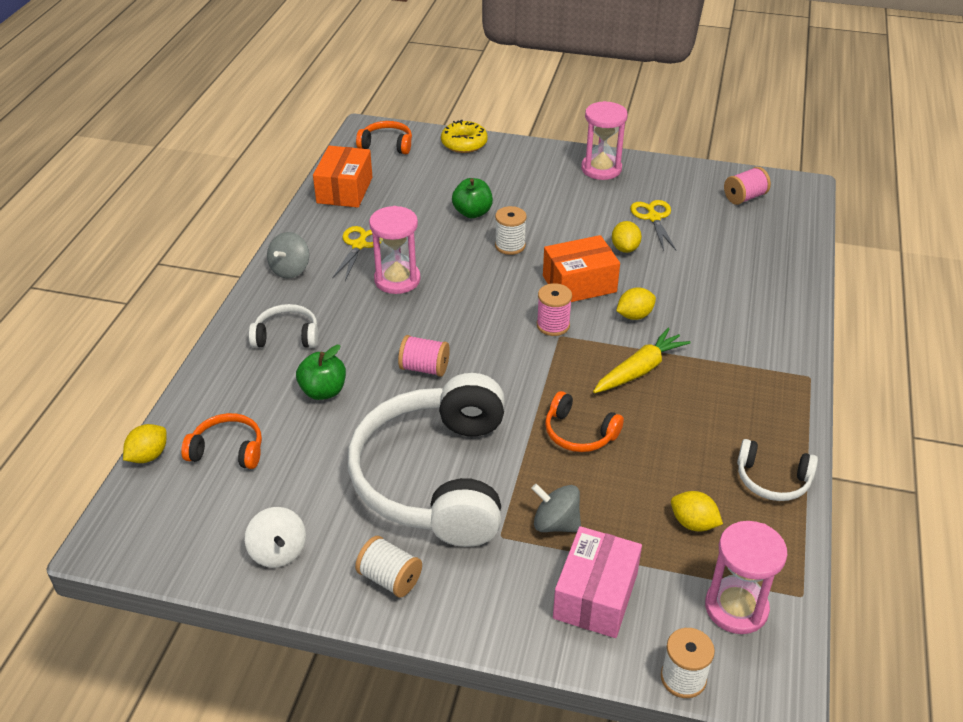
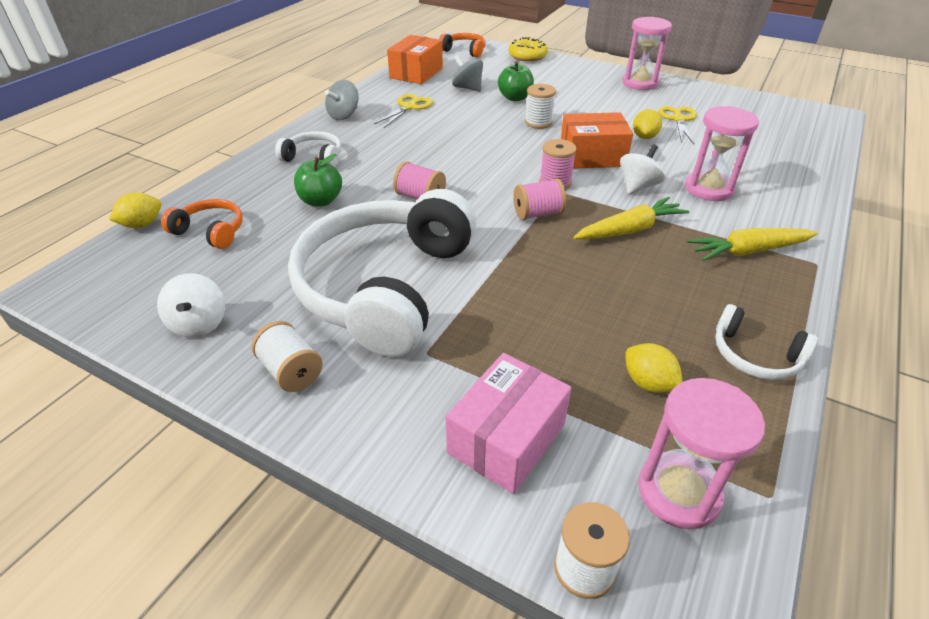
camera: 15 degrees right, 0 degrees up
(397, 280) = (429, 133): pink hourglass -> pink hourglass (708, 189)
(556, 523) = (490, 352): grey spinning top -> grey spinning top (467, 88)
(579, 433) = (547, 273): orange headphones -> none
(634, 315) = (638, 186): yellow lemon -> white spinning top
(744, 197) = (771, 115): pink spool -> pink spool (538, 214)
(750, 374) = (748, 251): none -> yellow carrot

